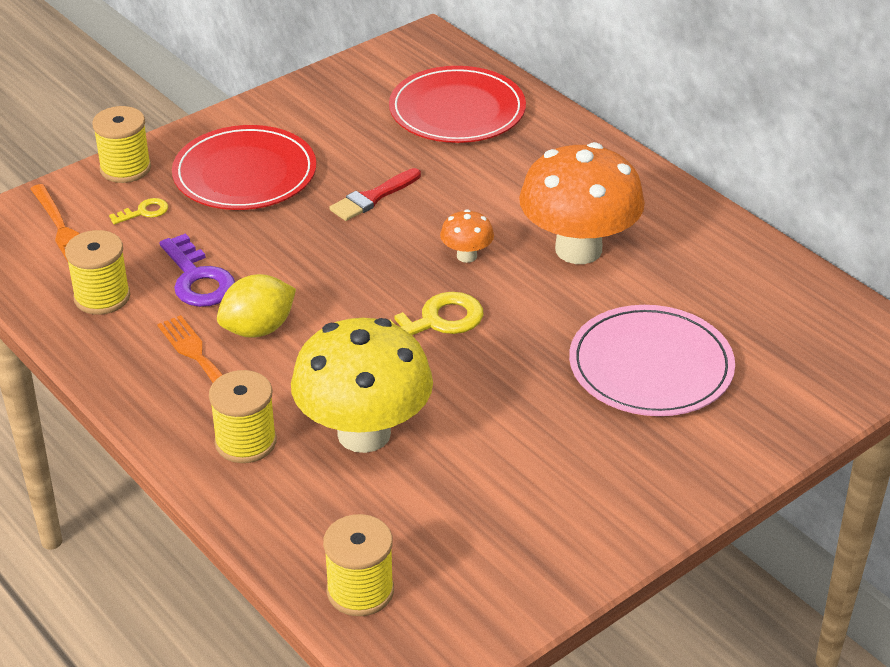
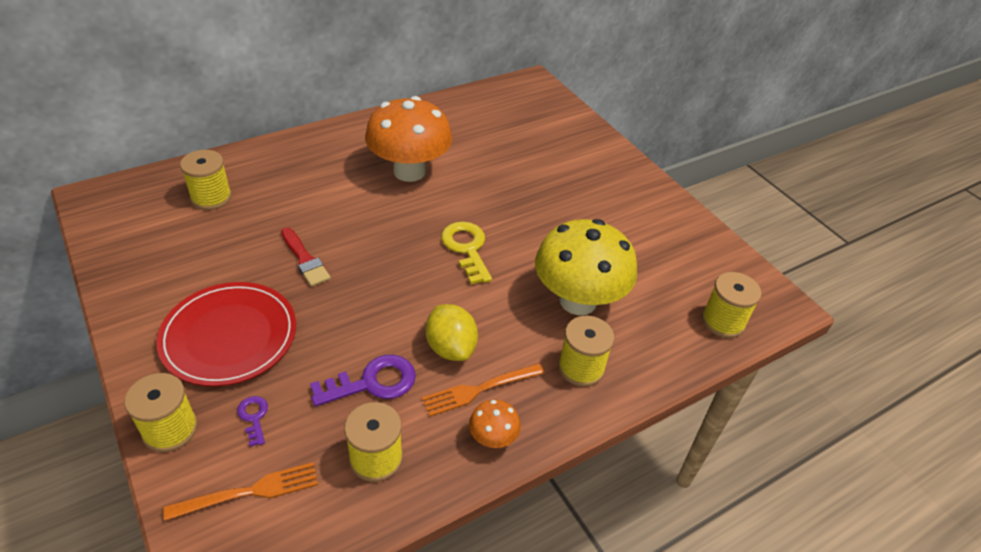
camera: 85 degrees left, 5 degrees up
(144, 212) = (254, 417): yellow key -> purple key
(457, 110) = (211, 197): red plate -> yellow spool
(466, 256) = (398, 222): orange mushroom -> orange mushroom (493, 438)
(651, 366) = (531, 166): pink plate -> none

